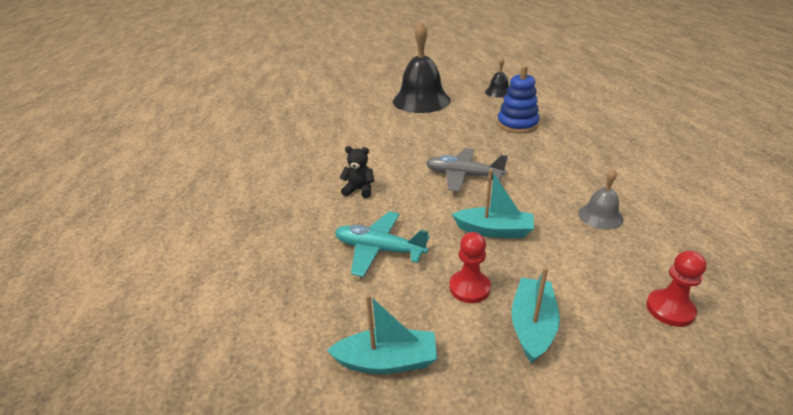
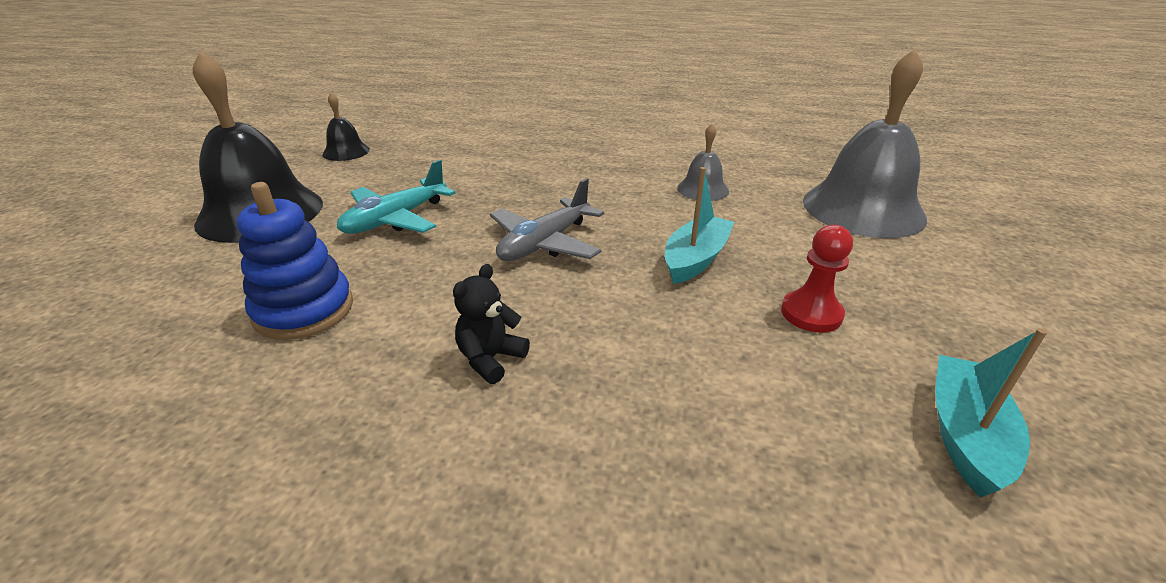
camera: 70 degrees left, 0 degrees up
(379, 250) = (693, 378): turquoise plane -> turquoise plane (395, 219)
(517, 124) = (456, 168): blue stacking toy -> blue stacking toy (304, 310)
(532, 325) = (886, 289): turquoise boat -> none
(670, 309) = (863, 209): red pawn -> grey bell

